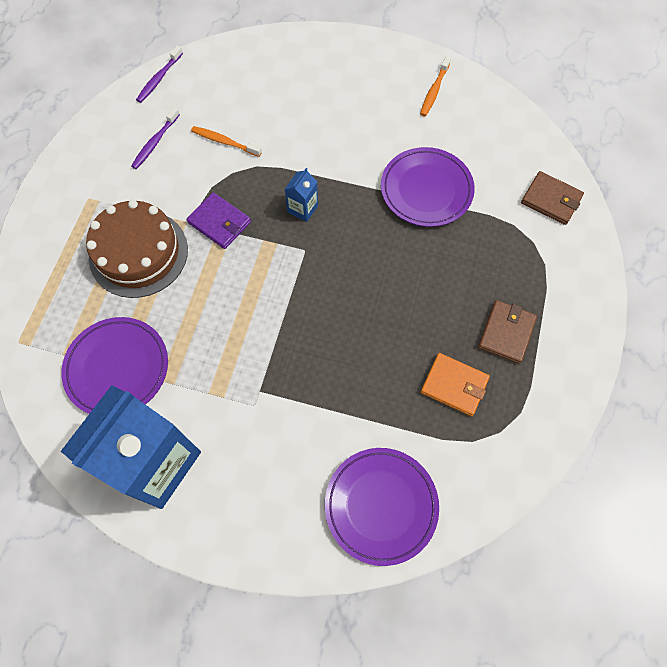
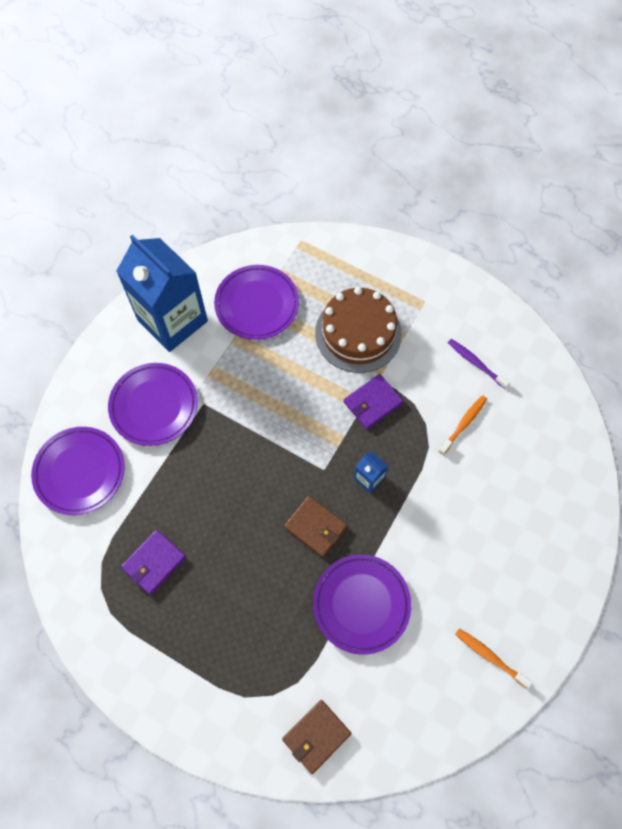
camera: 105 degrees right, 0 degrees up
(159, 79) = (555, 378): purple toothbrush -> none
(276, 446) = (154, 406): none -> purple plate
(454, 385) = (154, 562): orange wallet -> purple wallet
(506, 333) = (186, 628): brown wallet -> brown wallet (315, 527)

